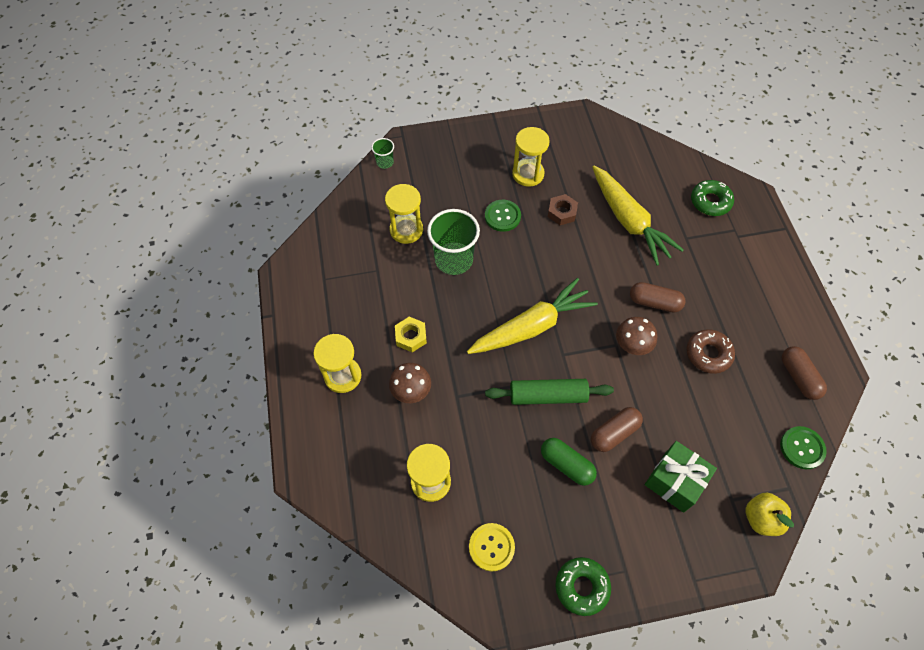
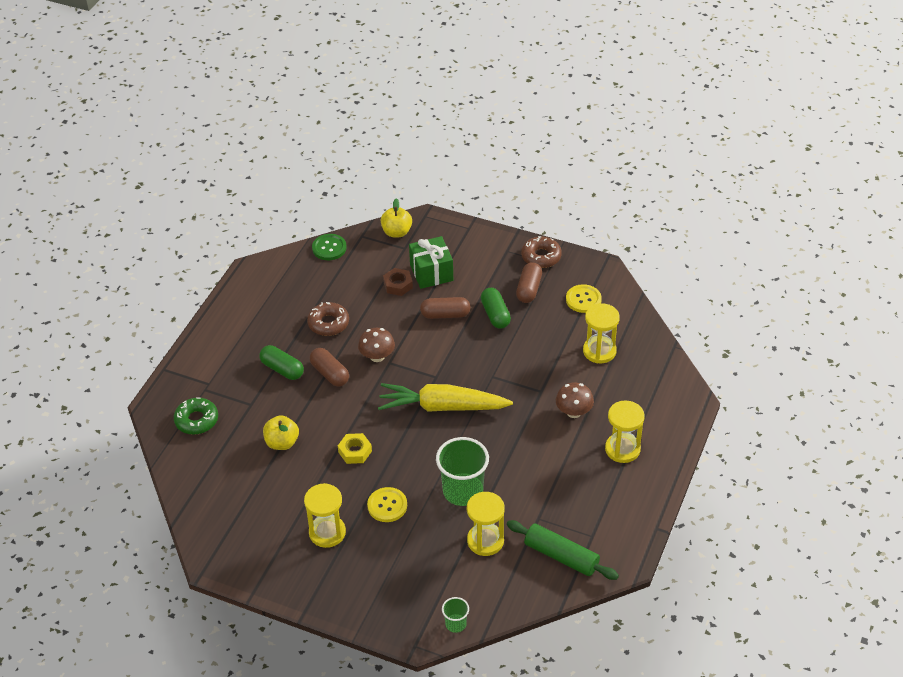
camera: 145 degrees left, 15 degrees down
(411, 336) = (546, 449): yellow nut -> yellow nut (355, 451)
(502, 216) = (387, 505): green button -> yellow button
(547, 396) = (472, 358): green rolling pin -> green rolling pin (561, 556)
(562, 212) = (331, 480): brown nut -> brown nut (398, 285)
(581, 587) = (541, 256): green donut -> brown donut
(628, 220) = (282, 442): yellow carrot -> yellow apple
(696, 283) = (282, 369): none -> green capsule
(798, 377) = (283, 280): brown capsule -> brown capsule (529, 289)

